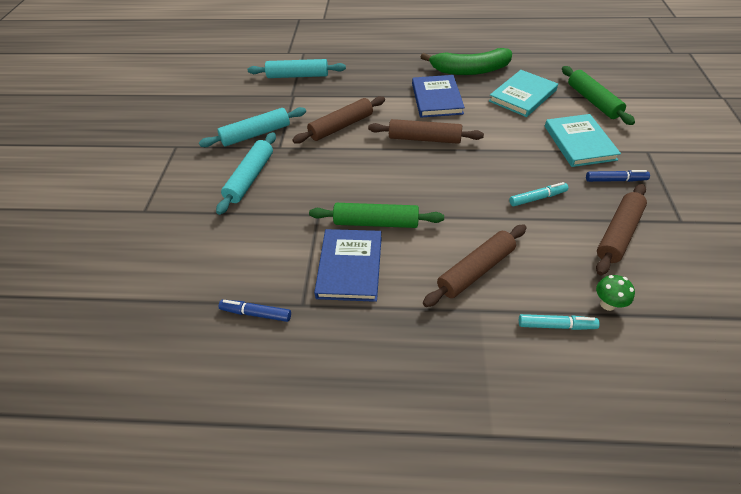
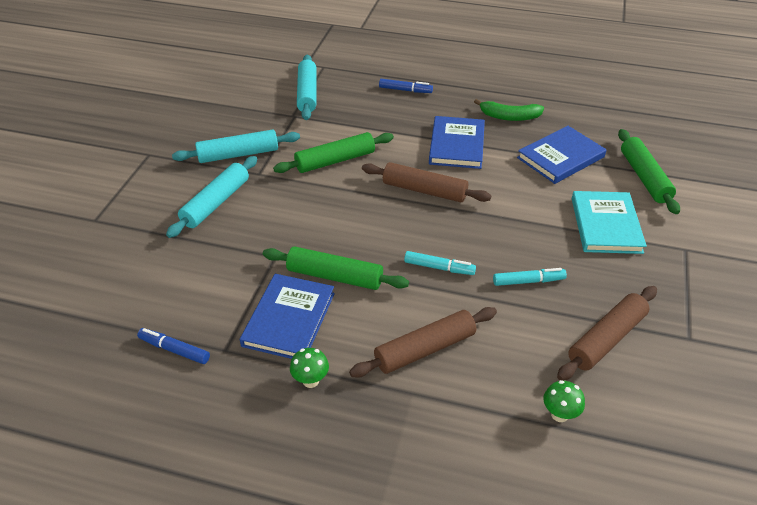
camera: 10 degrees right, 5 degrees down
(297, 76) = (307, 93): turquoise rolling pin -> turquoise rolling pin turned 75 degrees clockwise
(341, 126) = (335, 160): brown rolling pin -> green rolling pin
(388, 317) = (310, 381): none -> green mushroom
(470, 70) = (509, 117): green banana -> green banana, size x0.63
(522, 96) = (560, 157): turquoise book -> blue book
(556, 325) = (491, 426): turquoise marker -> turquoise marker (439, 268)
(615, 180) = (630, 276): blue marker -> blue marker (405, 90)

